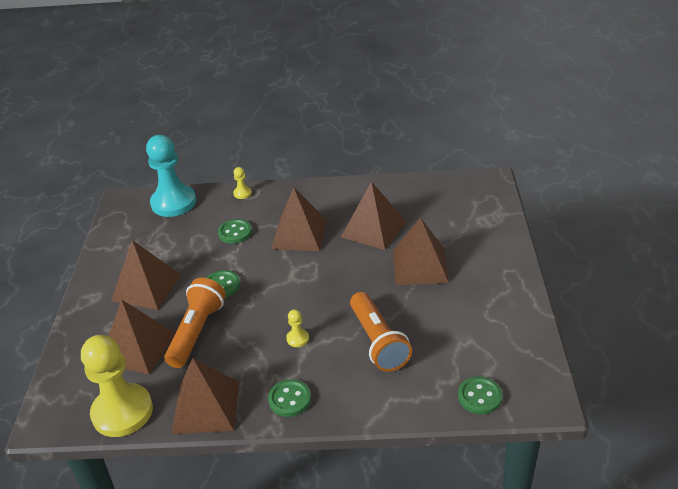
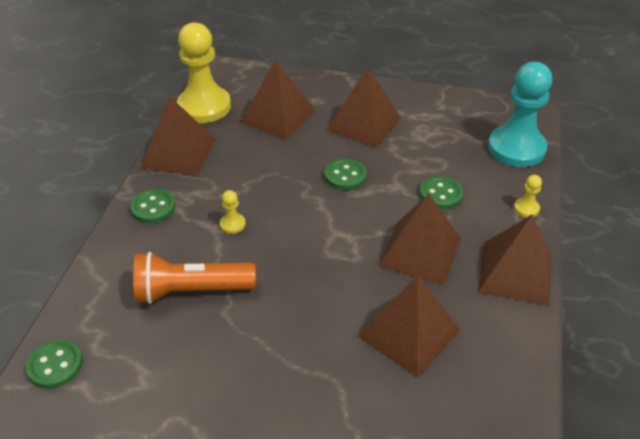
camera: 100 degrees right, 5 degrees up
(197, 331) = (281, 153): orange flashlight -> none
(420, 266) = (307, 368): brown pyramid -> brown pyramid (515, 272)

